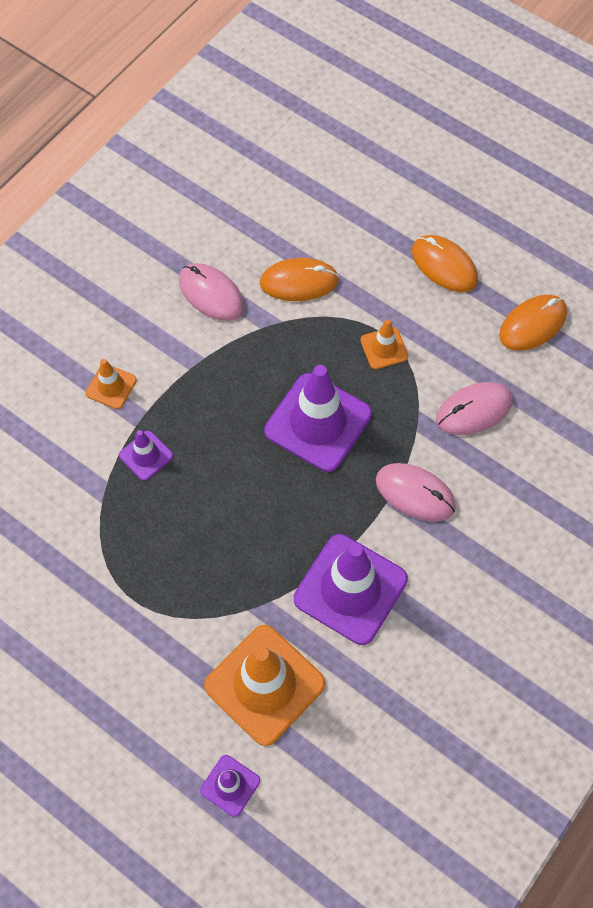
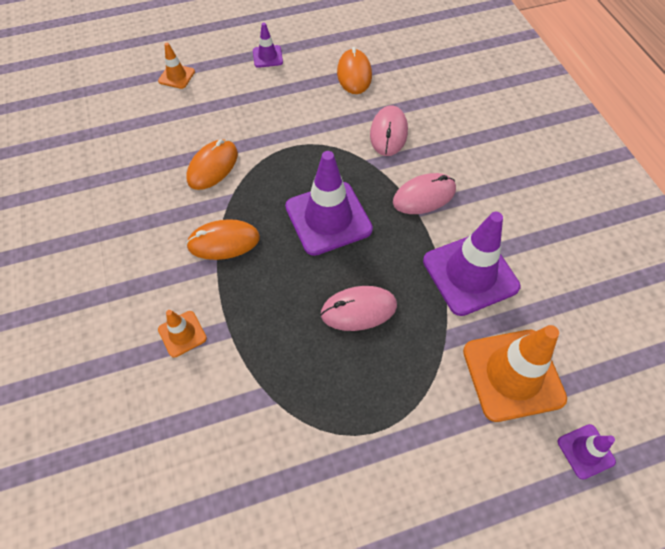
camera: 55 degrees left, 5 degrees down
(146, 455) = (262, 344): purple traffic cone -> purple traffic cone (267, 56)
(211, 294) = (170, 221): pink mouse -> pink mouse (358, 310)
(384, 348) = (305, 151): orange traffic cone -> orange traffic cone (176, 76)
(444, 265) = (275, 89): orange mouse -> orange mouse (224, 242)

